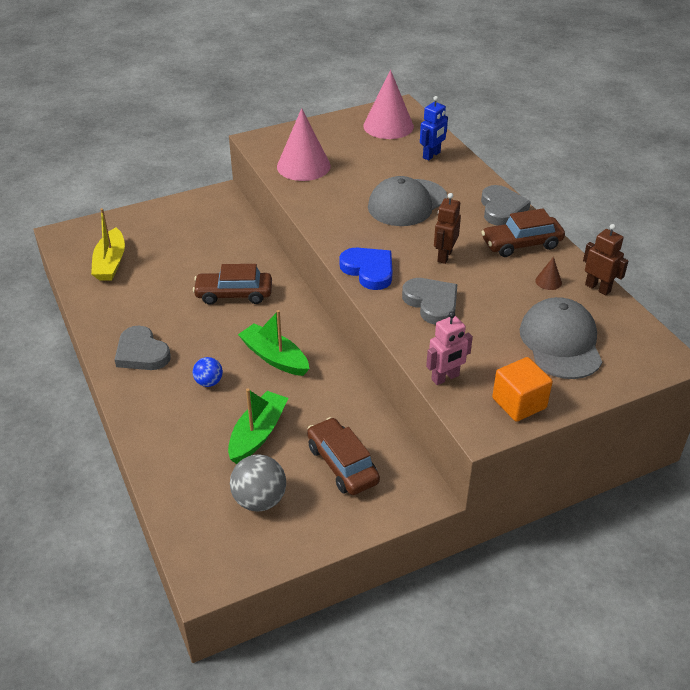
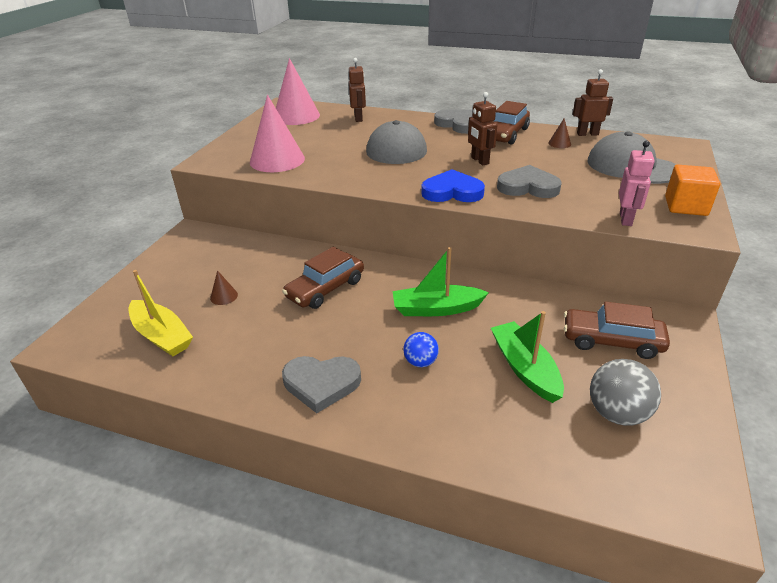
camera: 45 degrees left, 5 degrees down
(173, 258) = (224, 296): none -> brown cone
(431, 155) = (358, 118): blue robot -> brown robot

